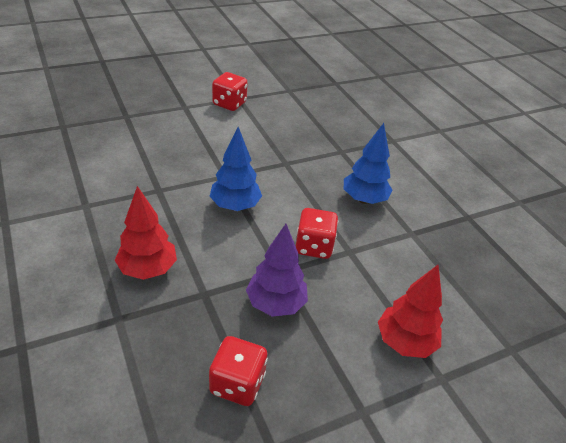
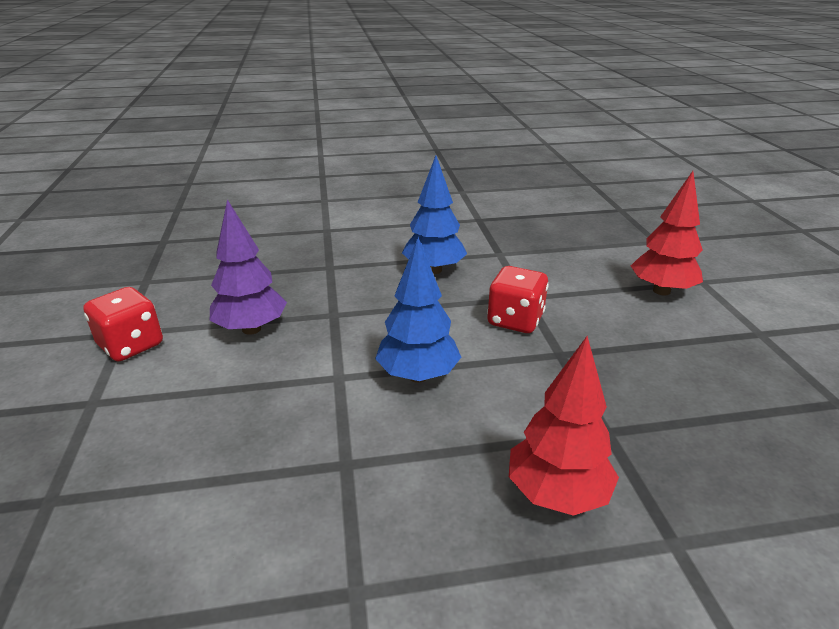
camera: 70 degrees left, 10 degrees down
(237, 383) = (758, 418): red dice -> none
(275, 304) = (619, 367): purple tree -> purple tree (251, 329)

